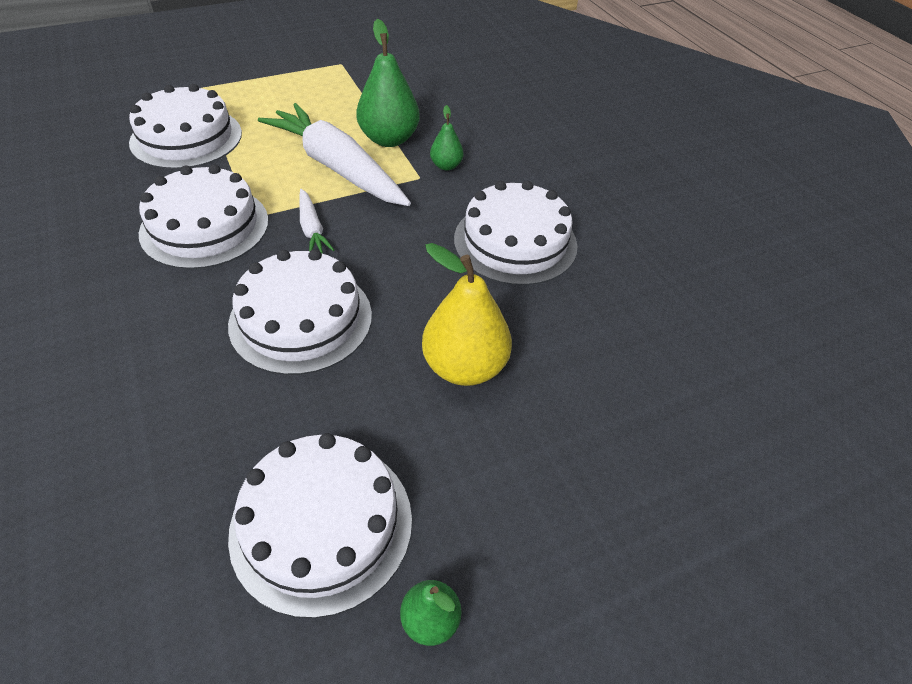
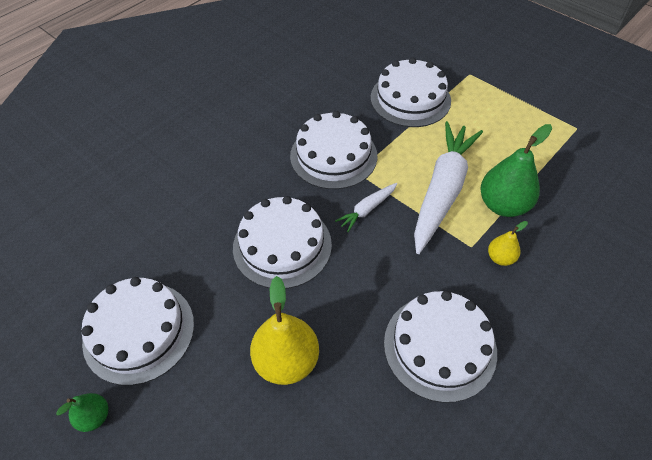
camera: 70 degrees right, 5 degrees up
(446, 166) = (500, 258): green pear -> yellow pear

